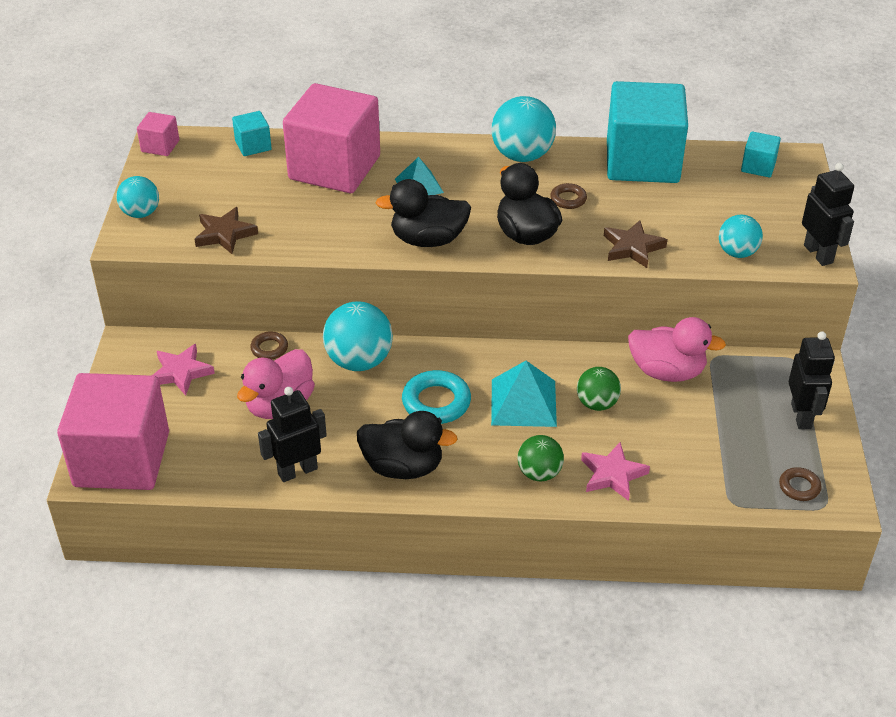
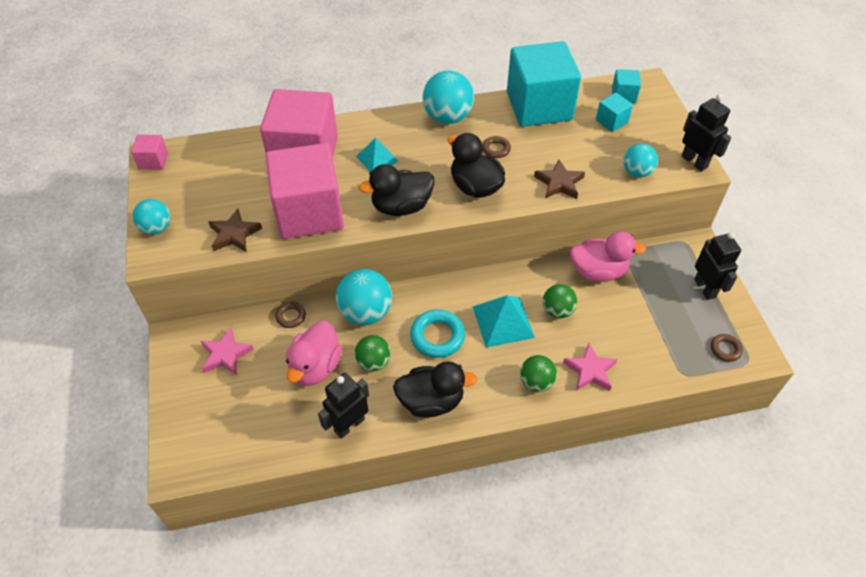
camera: 15 degrees left, 10 degrees up
(122, 459) = (201, 448): pink cube -> pink cube (309, 212)
(253, 145) = (231, 146): turquoise cube -> turquoise cube (611, 121)
(349, 413) = (373, 362): none -> green ball

